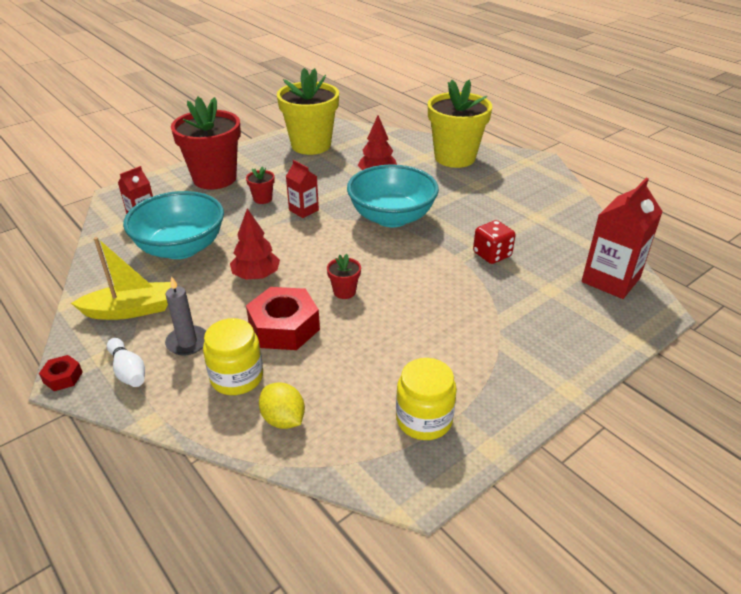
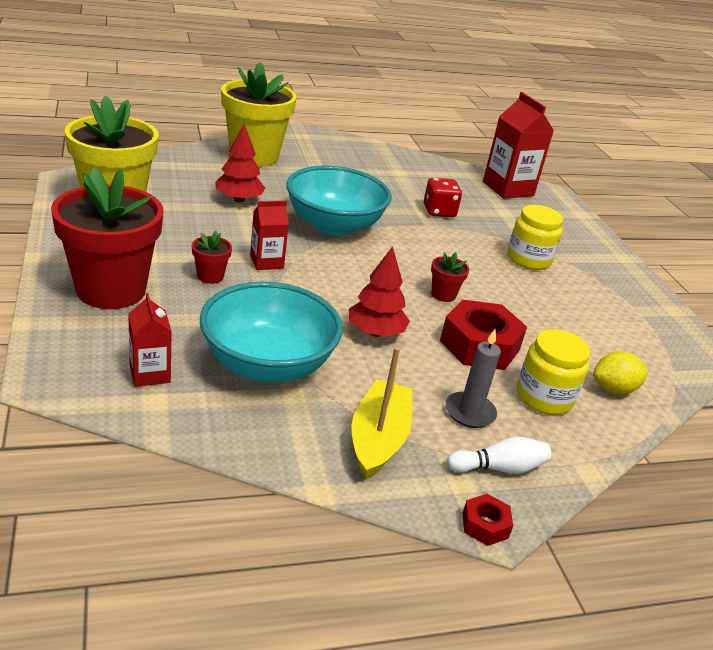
camera: 70 degrees left, 5 degrees down
(424, 419) = (636, 324): yellow jar -> yellow jar (528, 259)

